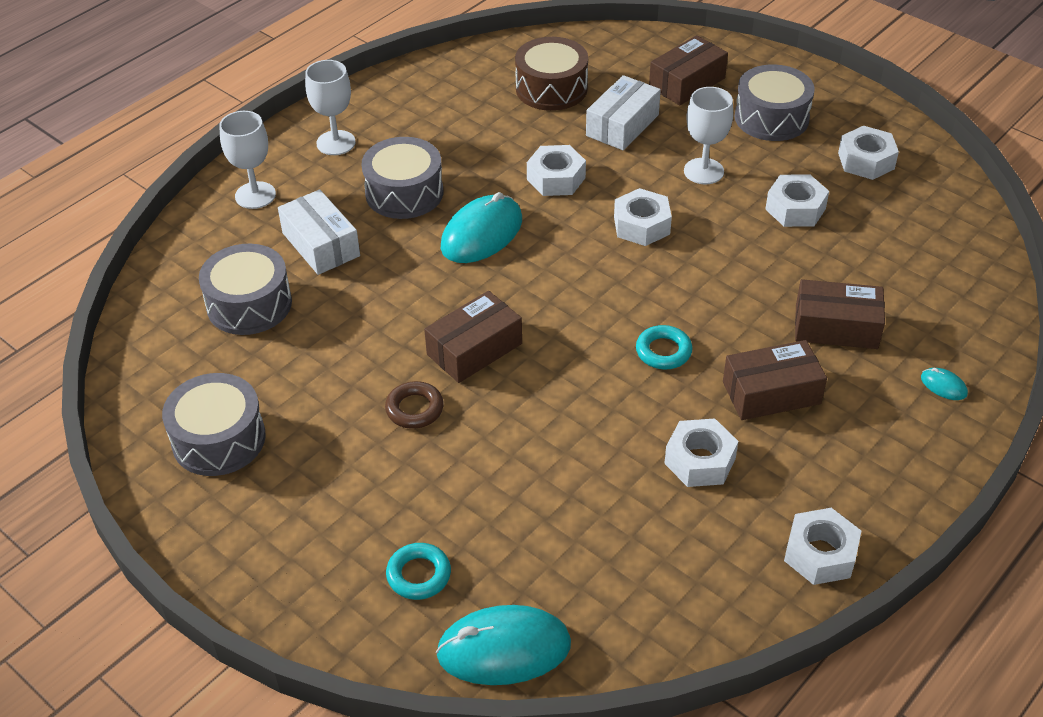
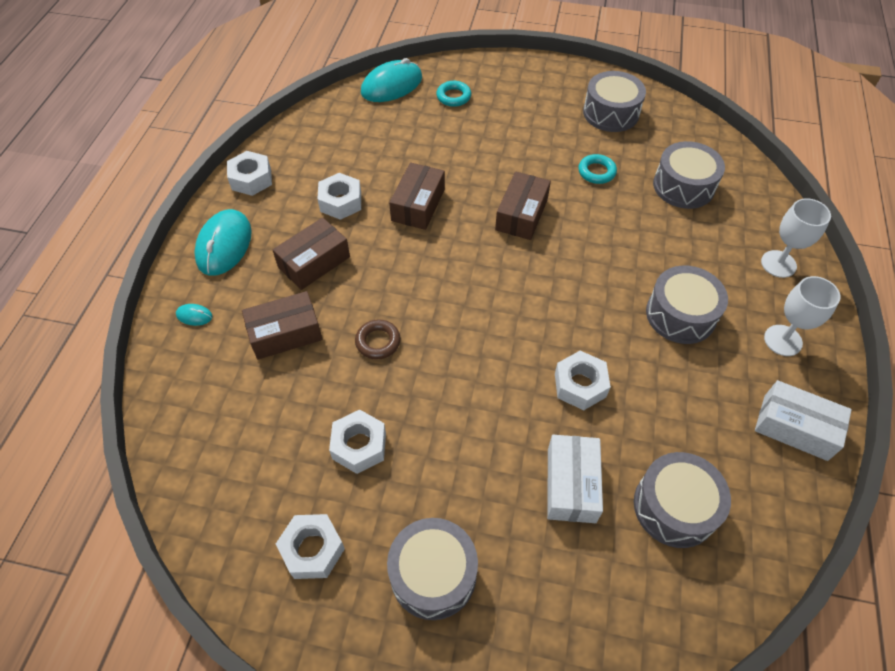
camera: 150 degrees right, 10 degrees up
(321, 244) = (689, 245): white box -> white box (795, 427)
(414, 409) = (525, 166): brown ring -> brown ring (378, 342)
(481, 233) = (591, 303): turquoise mouse -> turquoise mouse (224, 245)
(551, 88) = (674, 507): brown drum -> grey drum
(641, 225) = (478, 366): white nut -> none
(663, 351) = (400, 262): turquoise ring -> turquoise ring (596, 172)
(687, 83) = (550, 592): brown box -> brown box (418, 205)
(703, 171) = (461, 456): white goblet -> none

